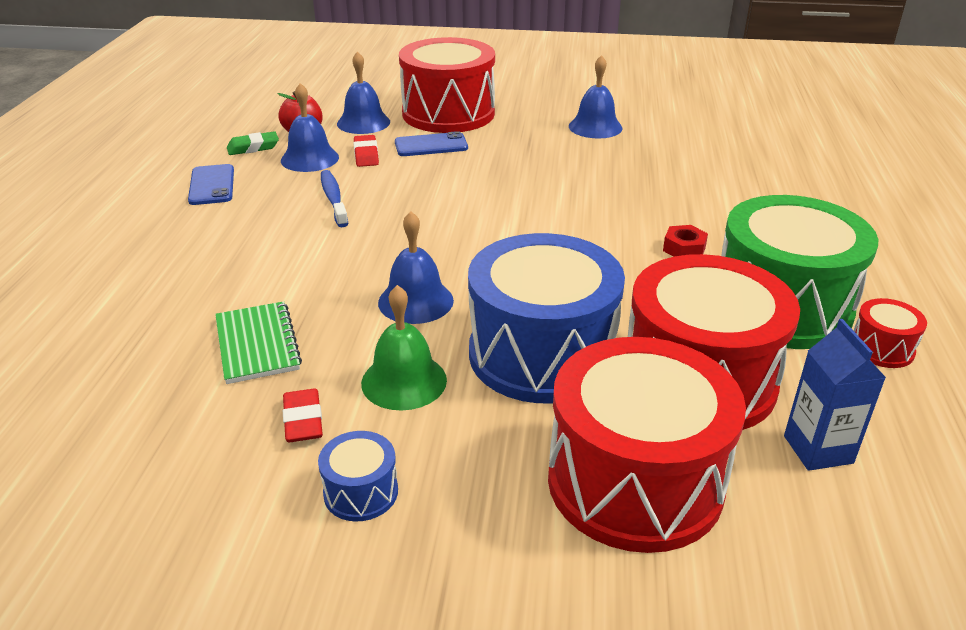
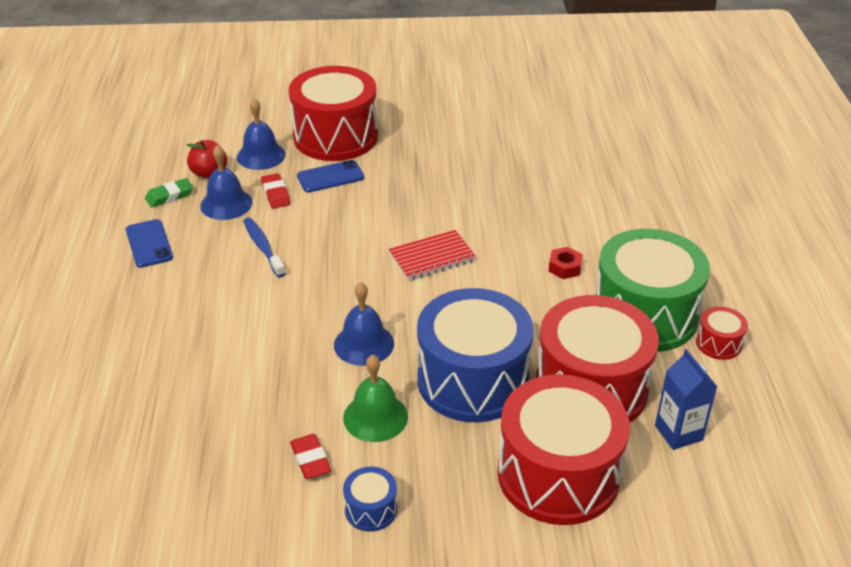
camera: 10 degrees left, 5 degrees up
(257, 344) = (251, 399): green notebook -> none
(524, 225) = (432, 257): none -> red notebook
(595, 127) = (470, 140): blue bell -> none

